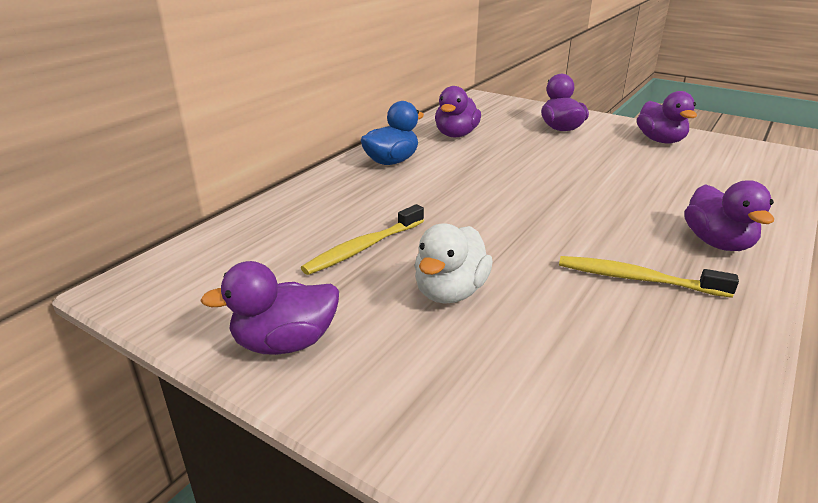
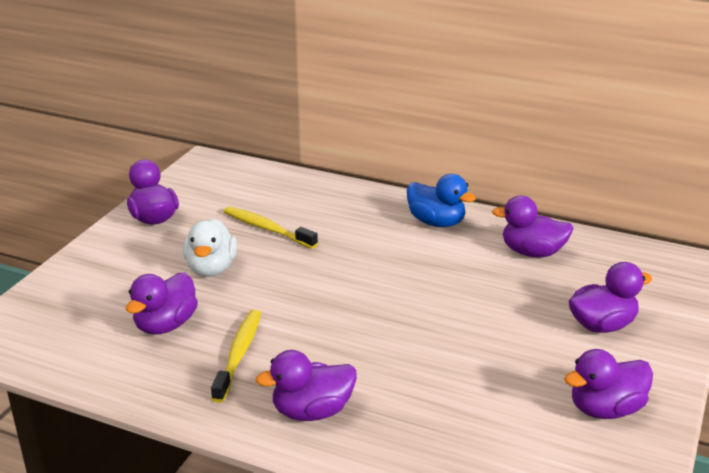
camera: 80 degrees right, 0 degrees up
(450, 292) = (211, 268): white duck -> white duck turned 105 degrees counterclockwise
(586, 332) = (165, 325): none -> purple duck

